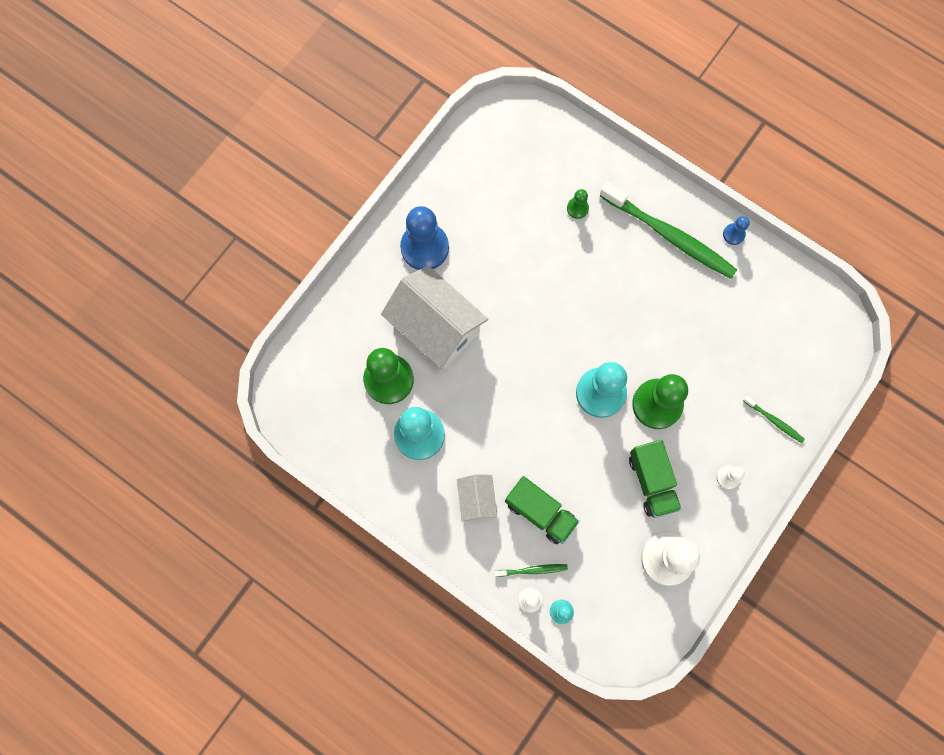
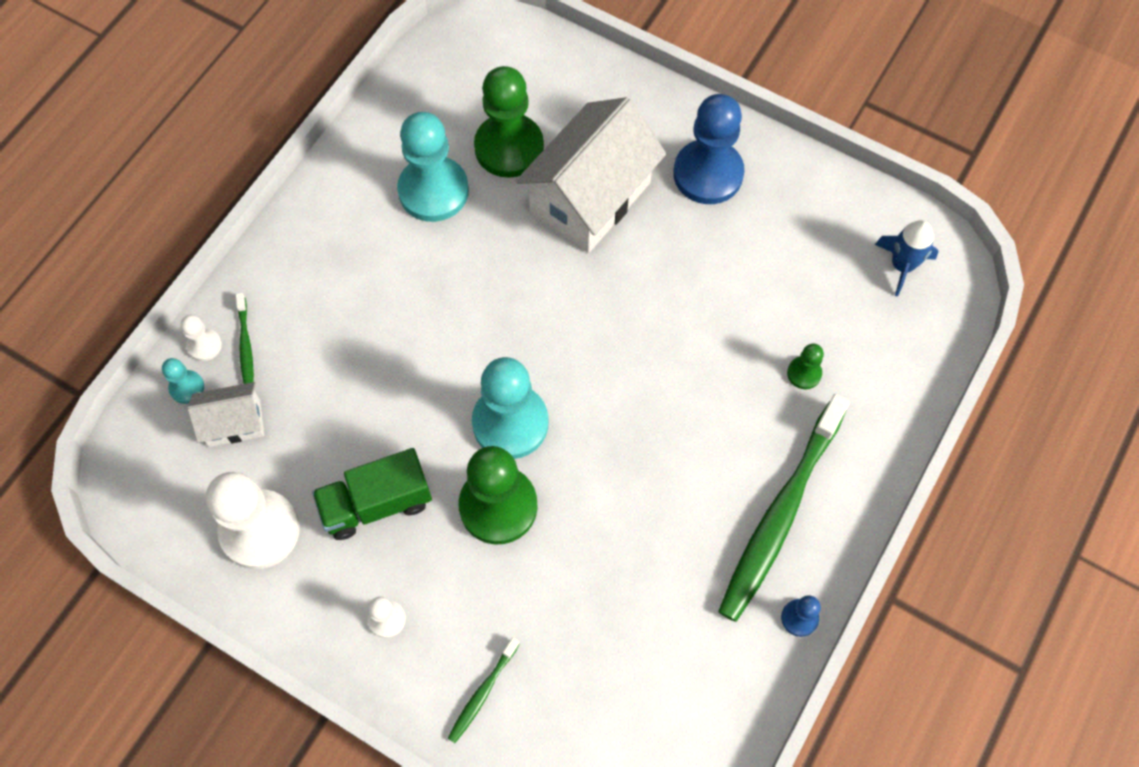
camera: 85 degrees right, 10 degrees down
(476, 499) = (345, 268): white house -> white house (234, 423)
(505, 137) = (902, 265): none -> blue rocket
(540, 512) = (328, 351): green truck -> none

